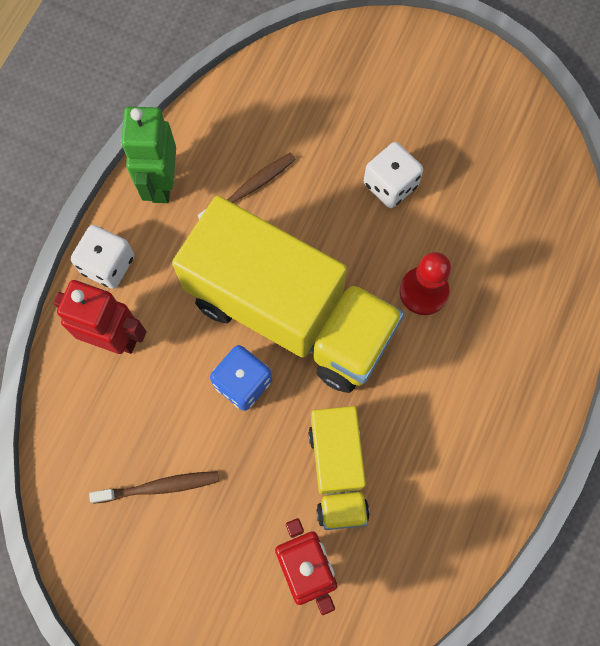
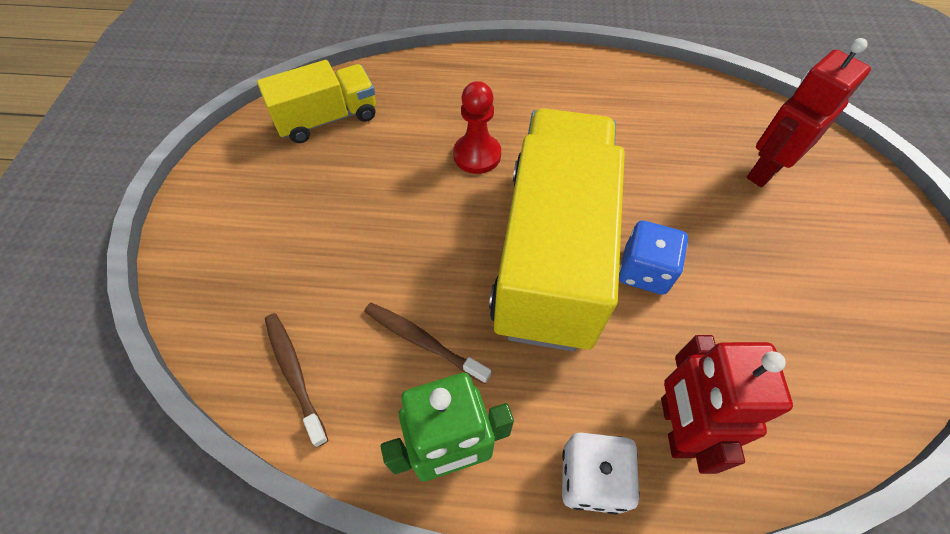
camera: 110 degrees left, 15 degrees down
(159, 487) = (793, 310): brown toothbrush -> brown toothbrush (294, 374)
(337, 472) = (674, 171): yellow truck -> yellow truck (327, 119)
(390, 185) = (374, 208): white dice -> none

